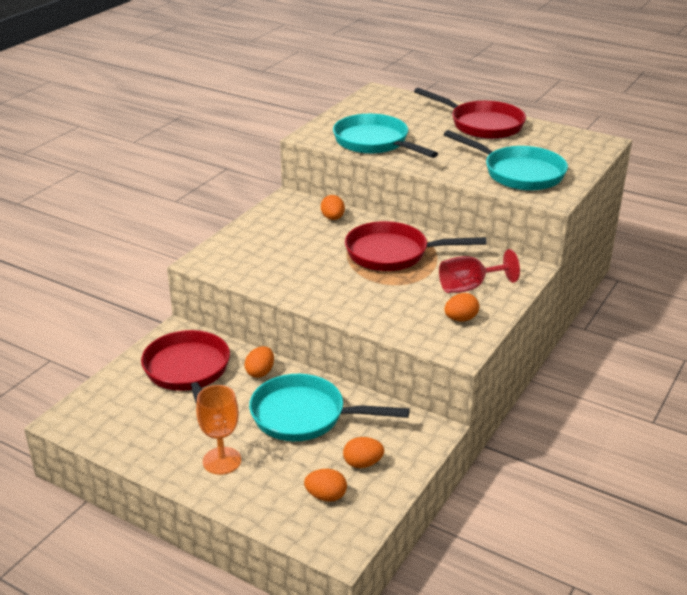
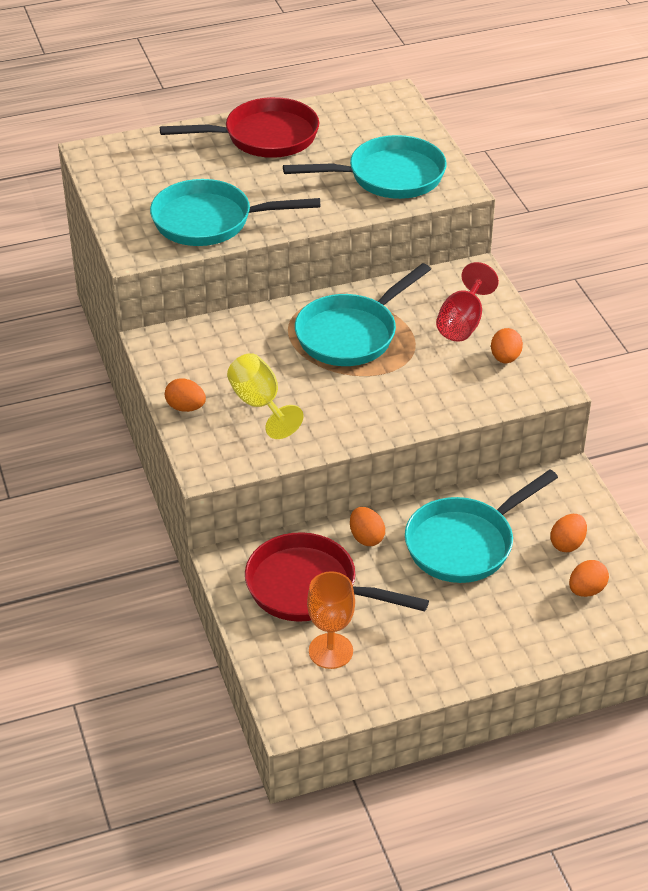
camera: 50 degrees left, 10 degrees up
(222, 461) = (473, 632): orange goblet -> orange goblet (330, 651)
(281, 253) = (259, 404): none -> yellow goblet
(333, 218) = (235, 334): orange egg -> orange egg (186, 407)
(392, 253) = (351, 334): red pan -> turquoise pan

